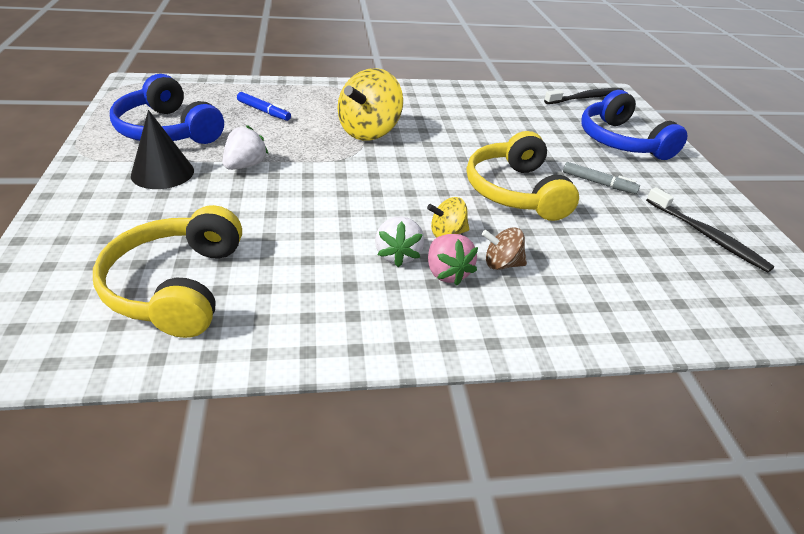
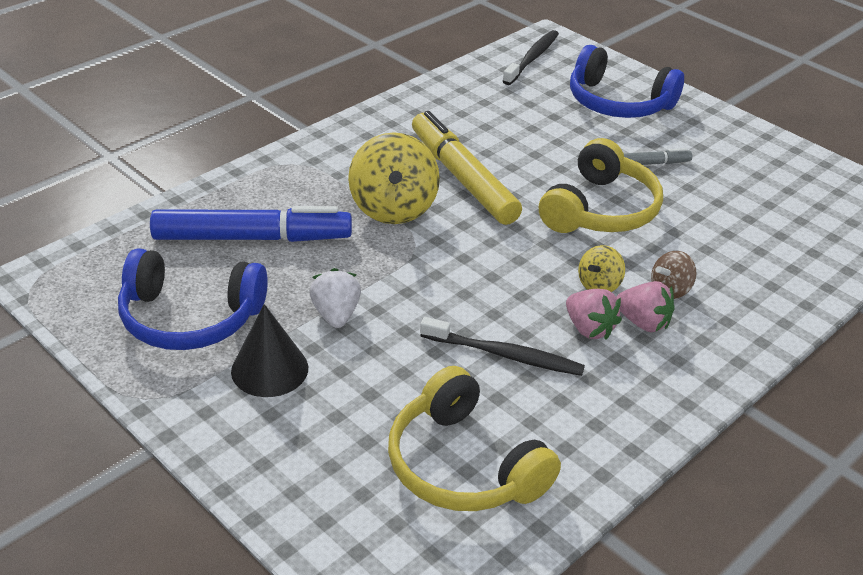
camera: 35 degrees left, 0 degrees up
(263, 111) = (252, 238): blue marker -> blue marker, size x2.16
(398, 255) = (589, 329): white strawberry -> pink strawberry
(440, 136) = (463, 178): none -> yellow marker
(516, 191) = (600, 209): yellow headphones -> yellow headphones turned 105 degrees counterclockwise
(706, 235) = (774, 177): black toothbrush -> black toothbrush (504, 355)

